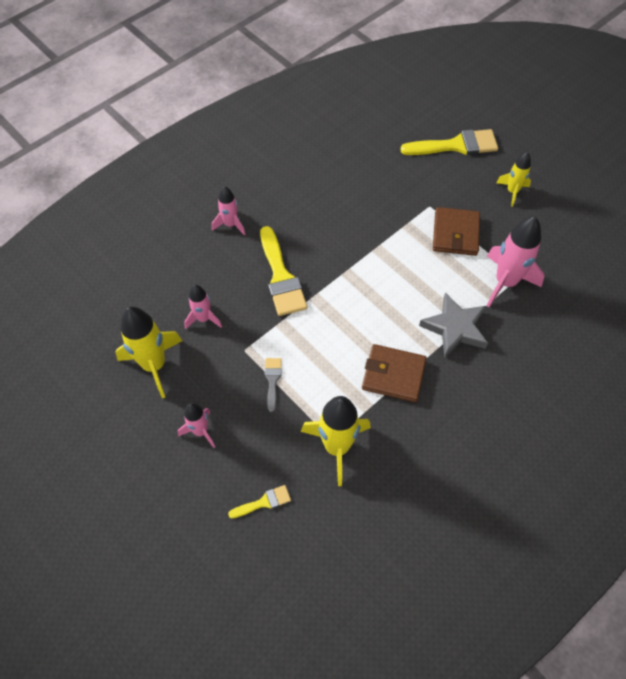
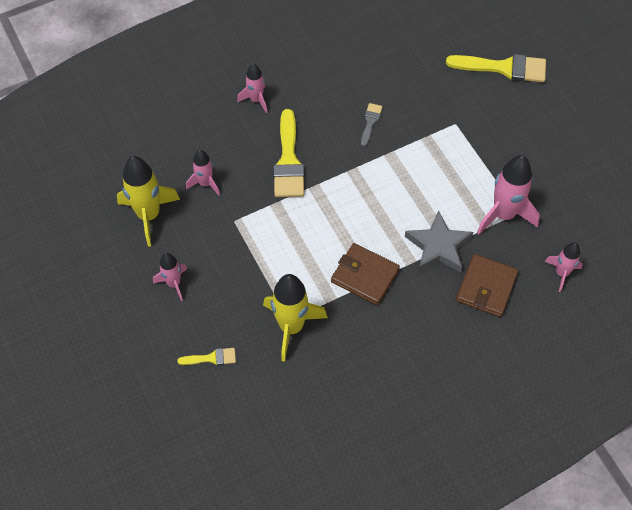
camera: 15 degrees right, 0 degrees up
(272, 380) = (251, 254): grey brush -> grey brush (370, 122)
(455, 234) = (471, 157): brown wallet -> brown wallet (486, 287)
(512, 191) = (544, 127): yellow rocket -> none
(580, 326) = (561, 273): none -> pink rocket

